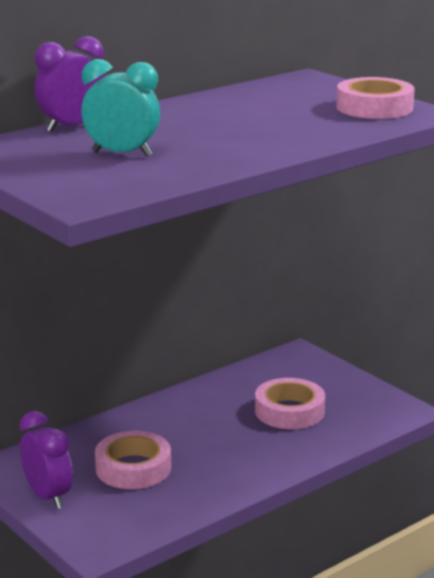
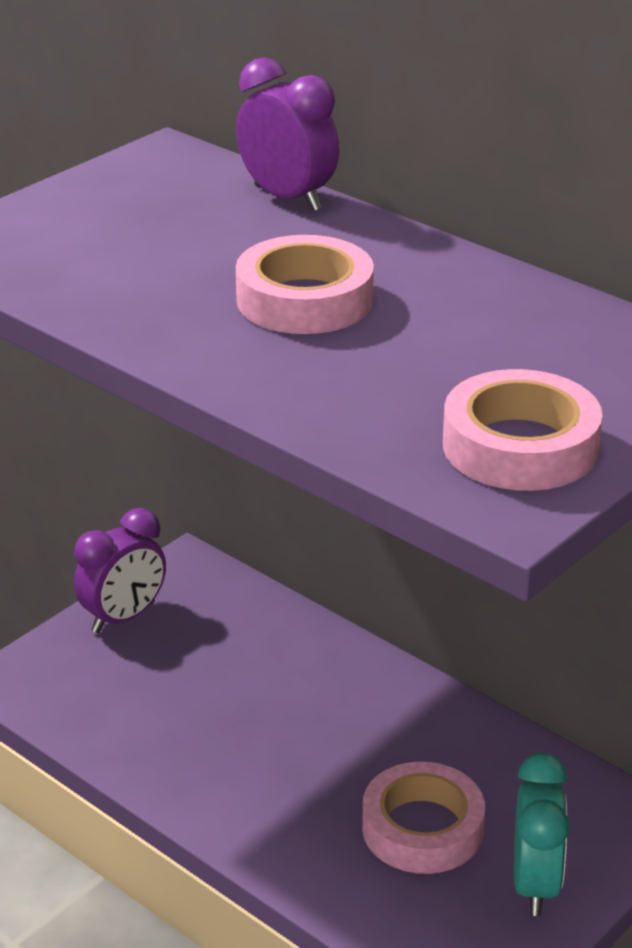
camera: 80 degrees right, 10 degrees up
(122, 154) = (167, 247): turquoise clock -> turquoise clock (535, 884)
(133, 468) = (208, 680): pink tape -> pink tape (304, 300)

